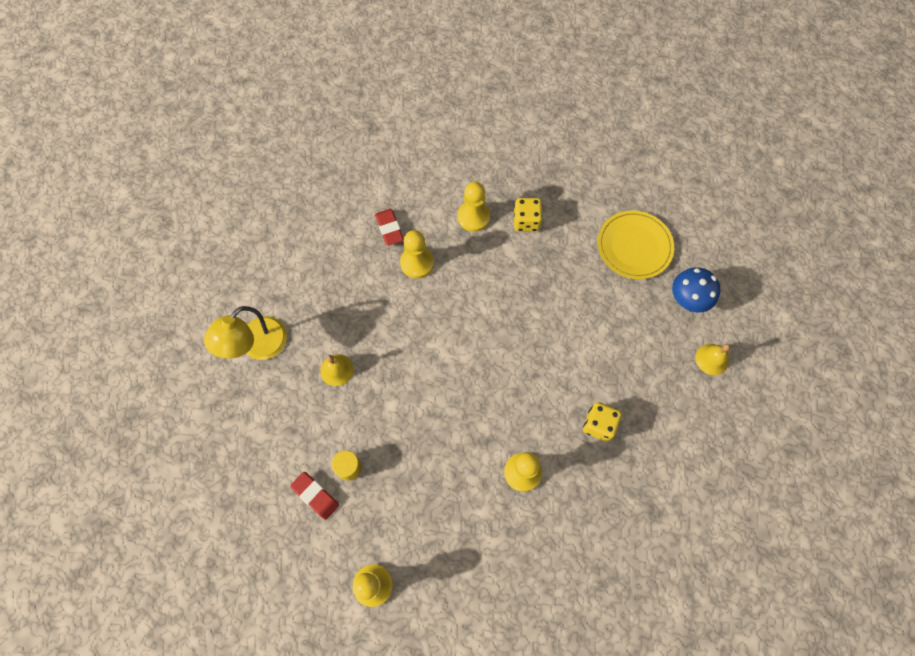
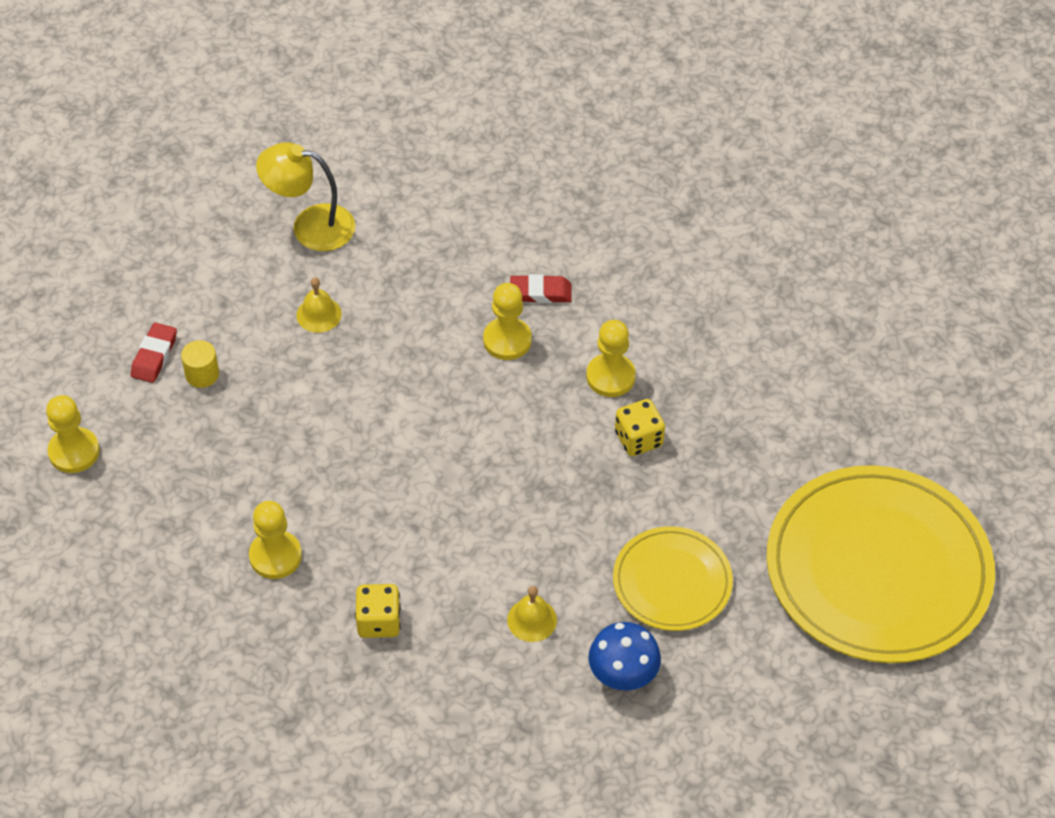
camera: 65 degrees right, 15 degrees down
(389, 229) = (540, 292): red eraser -> red eraser turned 45 degrees clockwise
(666, 141) = (878, 569): none -> yellow plate
(712, 359) = (543, 732): yellow bell -> yellow bell (532, 620)

